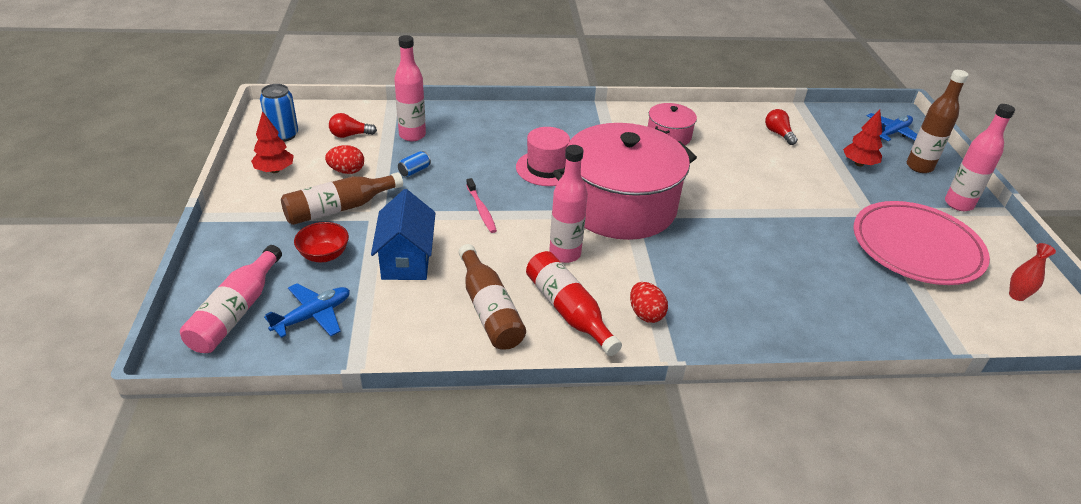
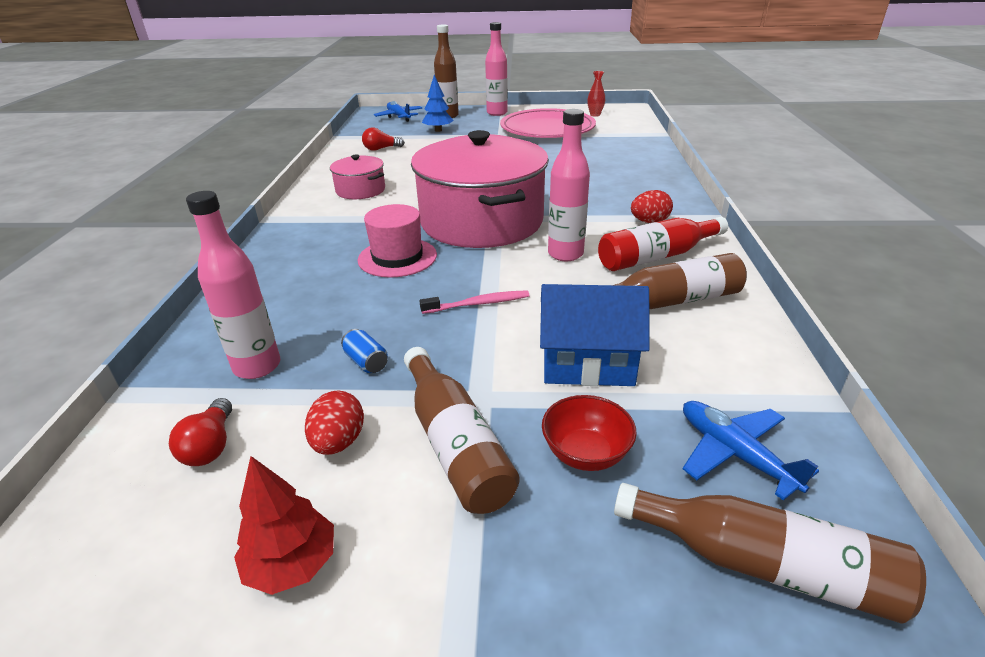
camera: 80 degrees left, 5 degrees down
(236, 312) = (763, 564): pink bottle -> brown bottle
(283, 135) = (140, 567): blue can -> none
(859, 164) = (438, 130): red tree -> blue tree

